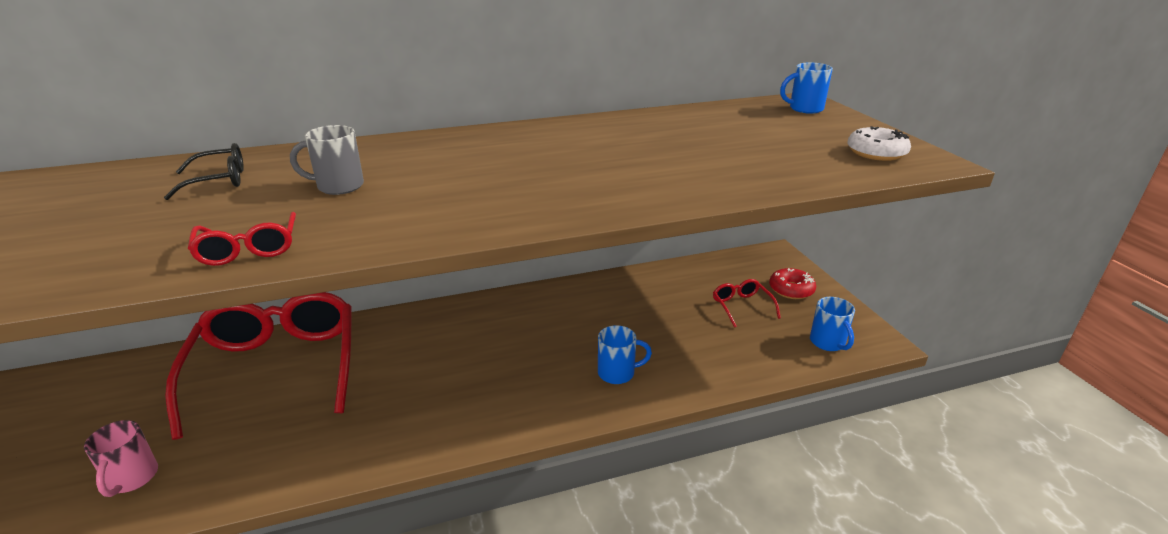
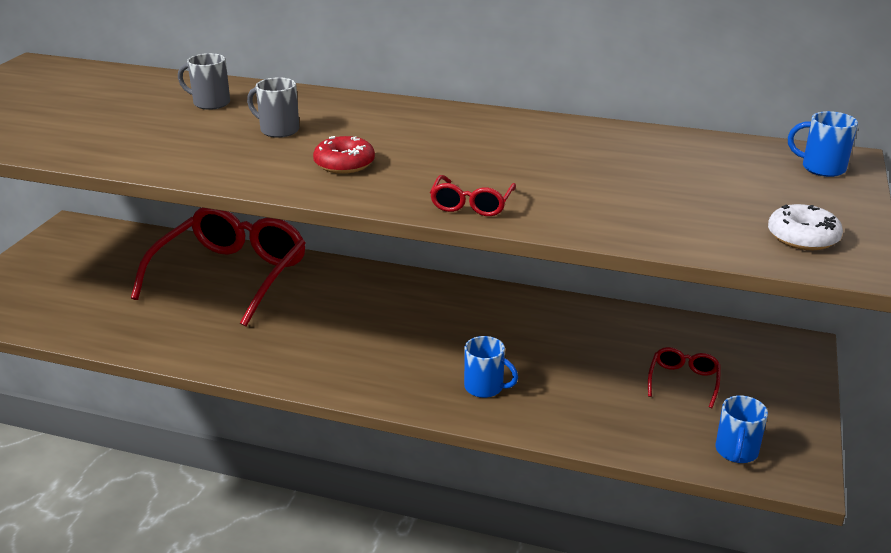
camera: 35 degrees right, 0 degrees up
(132, 478) = (94, 314): pink mug -> none
(218, 181) = (210, 103): black glasses -> grey mug
(249, 249) = (174, 161): red glasses -> red glasses (471, 204)
(791, 290) = (765, 387): red donut -> red donut (344, 164)

